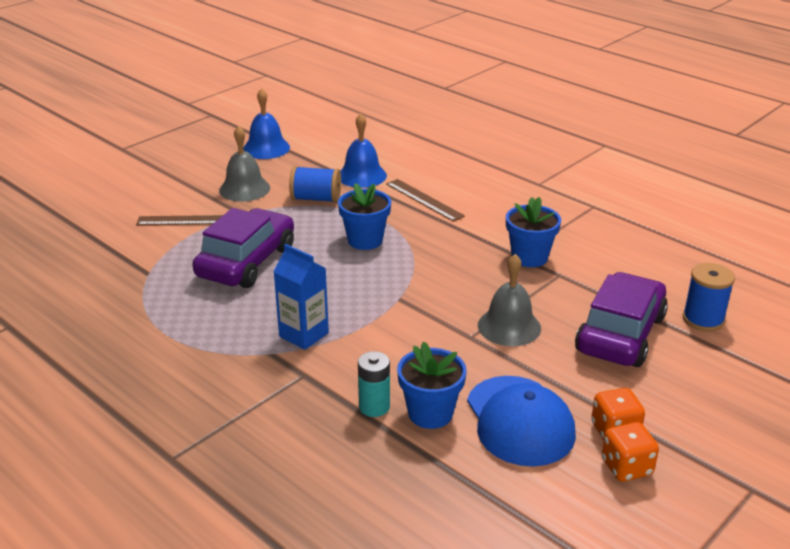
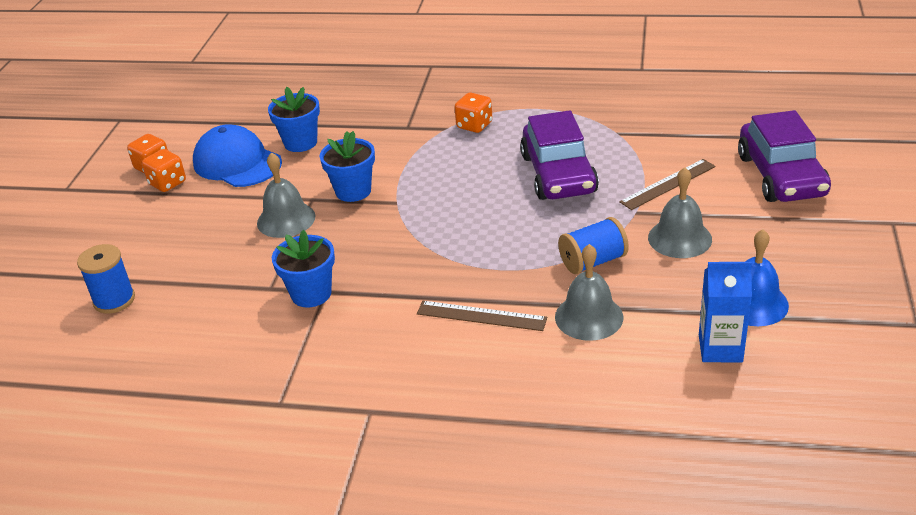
camera: 150 degrees right, 5 degrees up
(242, 342) = (474, 125): none -> orange dice
(304, 335) = (438, 147): blue carton -> blue carton (720, 348)
(362, 175) = (589, 317): blue bell -> grey bell
(365, 240) = (485, 239): blue flower pot -> blue flower pot (353, 191)
(374, 407) = (341, 131): turquoise battery -> none
(620, 334) = (187, 253): purple car -> purple car (781, 176)

